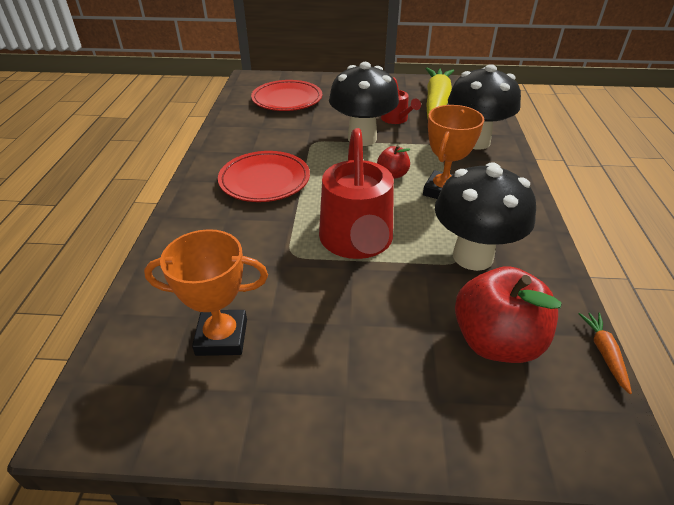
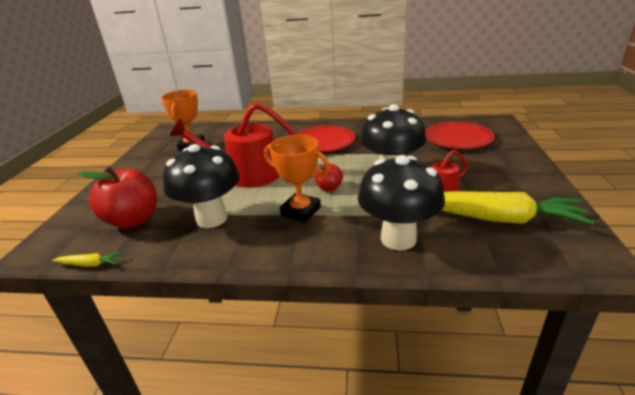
camera: 95 degrees right, 10 degrees down
(604, 353) = (90, 264): orange carrot -> yellow carrot

